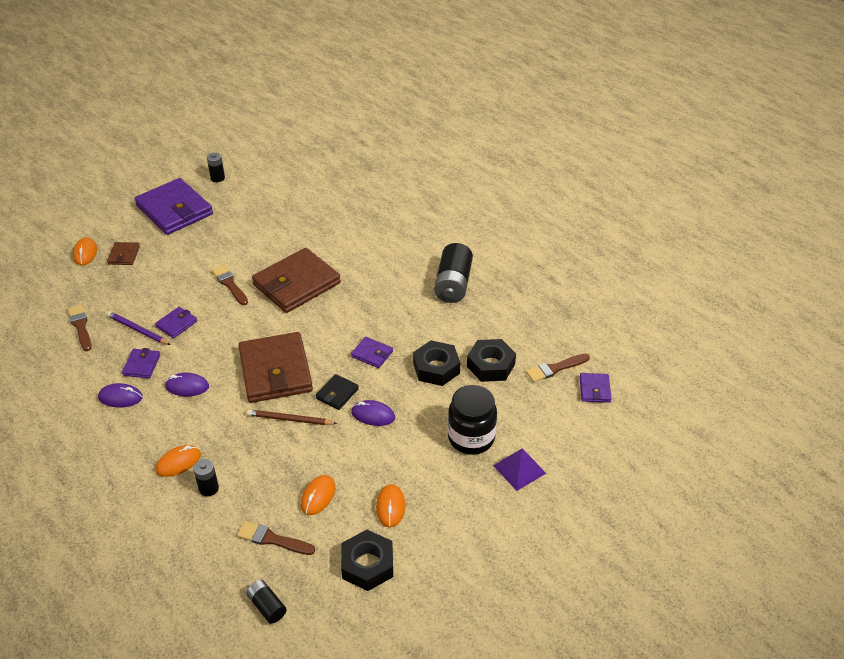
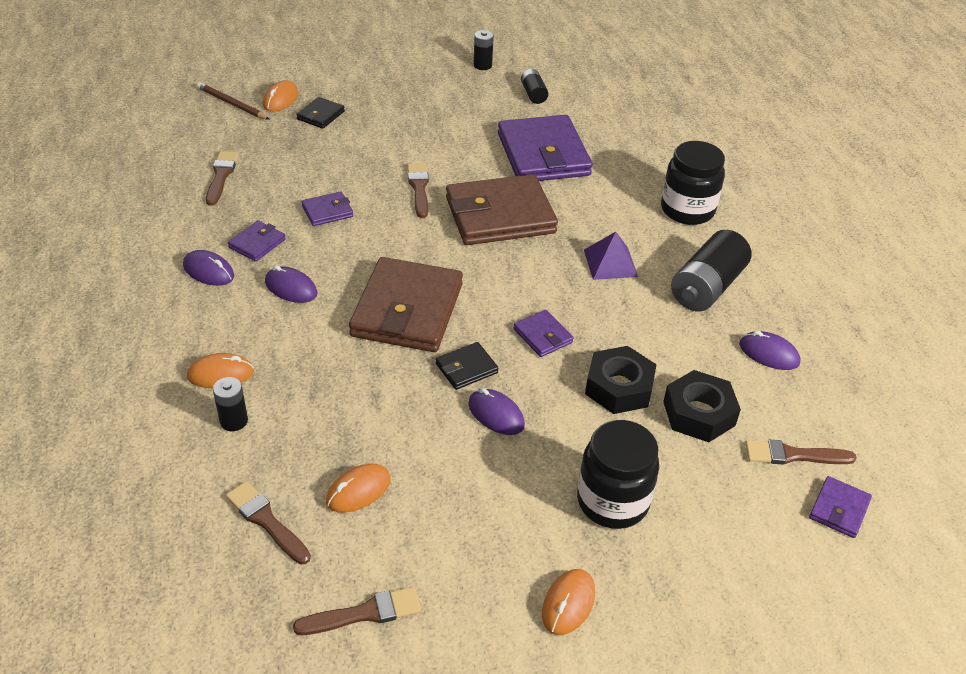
camera: 25 degrees right, 0 degrees up
(124, 255) = (320, 115): brown wallet -> black wallet
(137, 330) = (279, 202): purple pencil -> none
(174, 210) = (410, 85): purple wallet -> purple wallet (543, 154)
(267, 606) = (202, 607): black battery -> black battery (533, 94)
(290, 419) = (386, 377): brown pencil -> brown pencil (231, 104)
(367, 565) = (364, 613): black nut -> brown brush
(390, 507) = (443, 548): orange mouse -> orange mouse (568, 603)
(413, 237) = (687, 210): none -> black jar
(510, 313) = (769, 354): none -> purple mouse
(519, 469) = (658, 576): purple pyramid -> purple pyramid (610, 263)

